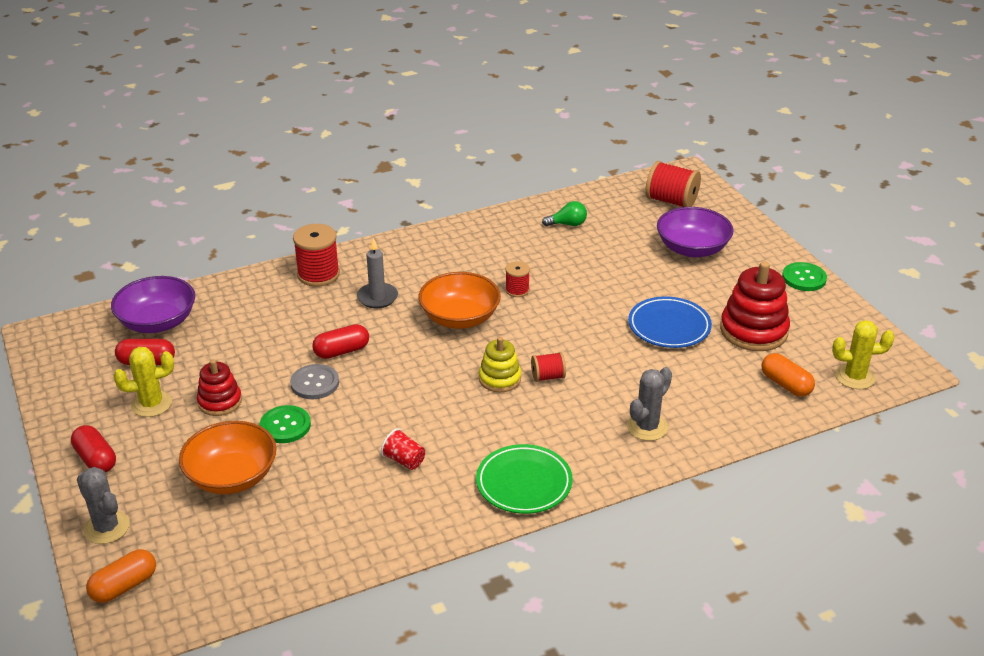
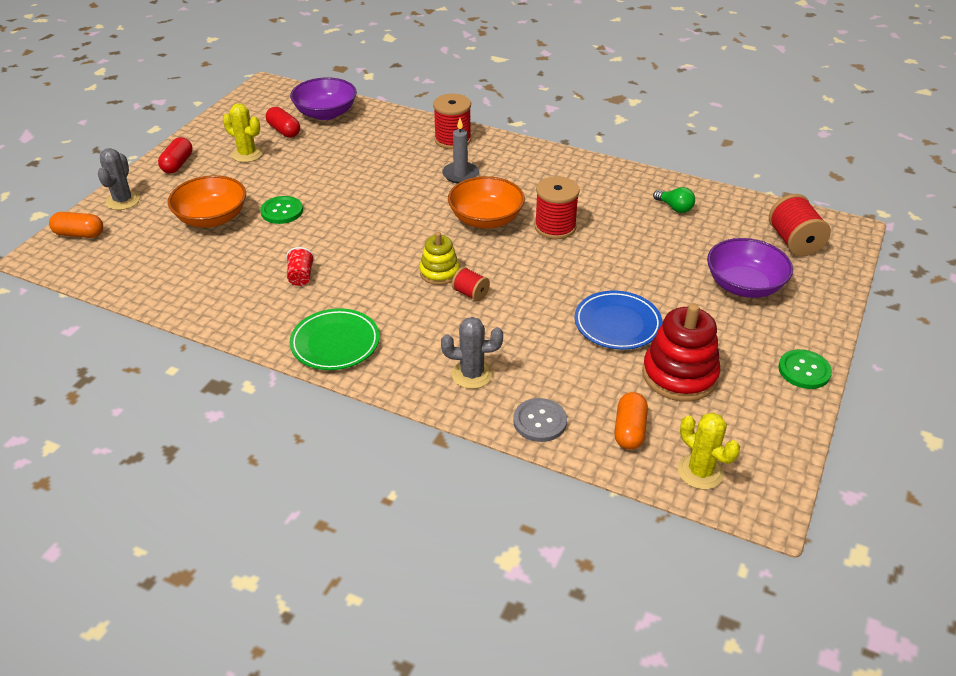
camera: 50 degrees right, 5 degrees up
(220, 402) = (277, 175): red stacking toy -> none
(315, 383) = (337, 199): grey button -> grey button (539, 421)
(342, 351) = (384, 192): red capsule -> none
(517, 290) = (555, 227): red spool -> red spool, size x1.78

